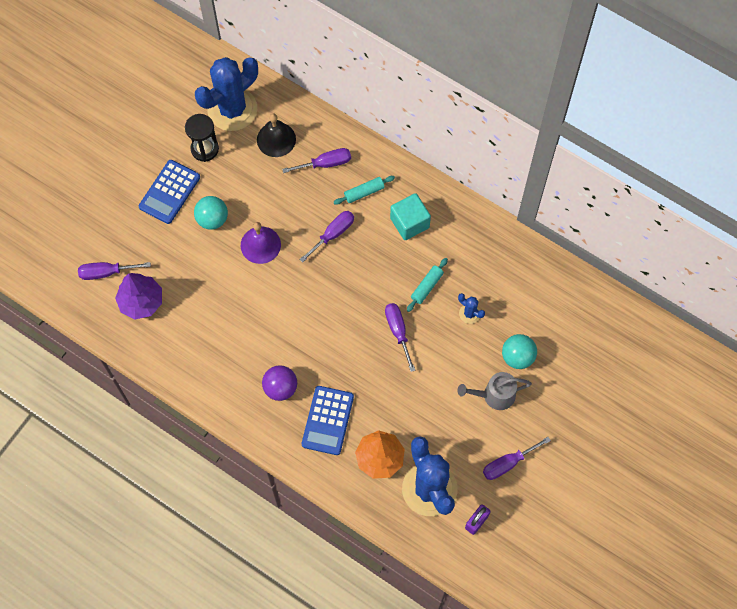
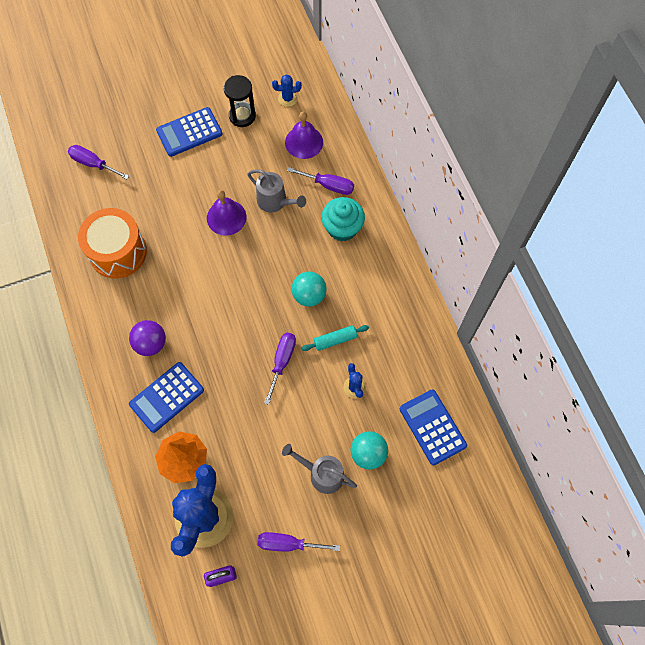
camera: 35 degrees right, 0 degrees up
(141, 301) = (100, 203): purple tree -> none
(191, 333) = (118, 252): none -> orange drum
(212, 219) = (205, 174): turquoise ball -> turquoise ball (309, 295)
(232, 109) = (287, 98): blue cactus -> blue cactus, size x0.41
(276, 139) = (304, 142): black bell -> purple bell
(291, 205) = (275, 202): none -> grey watering can
(333, 234) = (291, 246): purple screwdriver -> none
(364, 192) = (342, 228): turquoise rolling pin -> turquoise cupcake
(409, 223) = (361, 277): turquoise cube -> none
(551, 304) = (432, 427): none -> blue calculator

